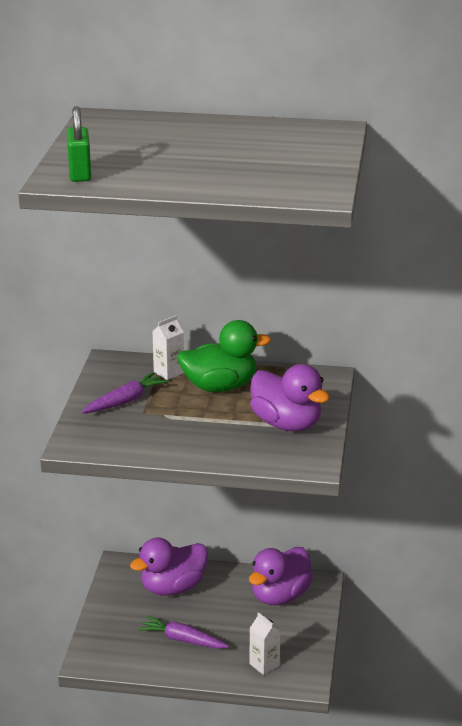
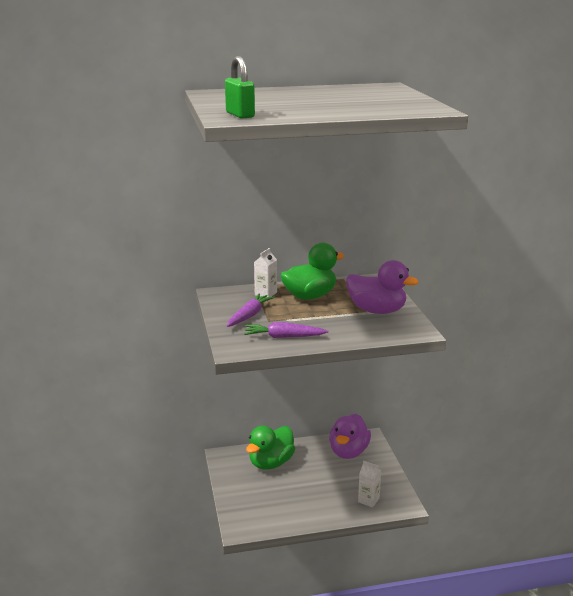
camera: 20 degrees left, 5 degrees down
(173, 587) = (271, 463): purple duck -> green duck
(182, 640) = (300, 497): purple carrot -> purple carrot (284, 337)

